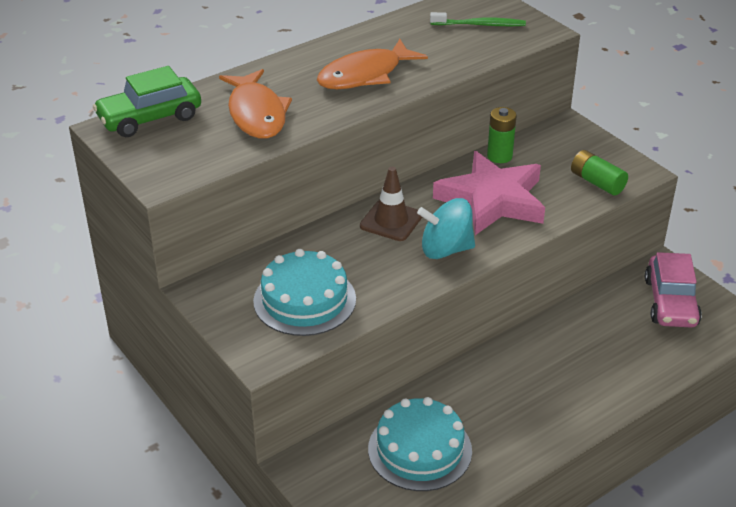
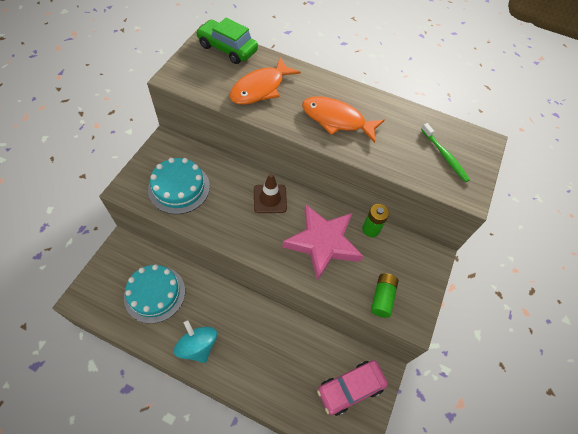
camera: 55 degrees right, 20 degrees up
(445, 249) = (259, 237): turquoise spinning top -> turquoise spinning top (197, 346)

